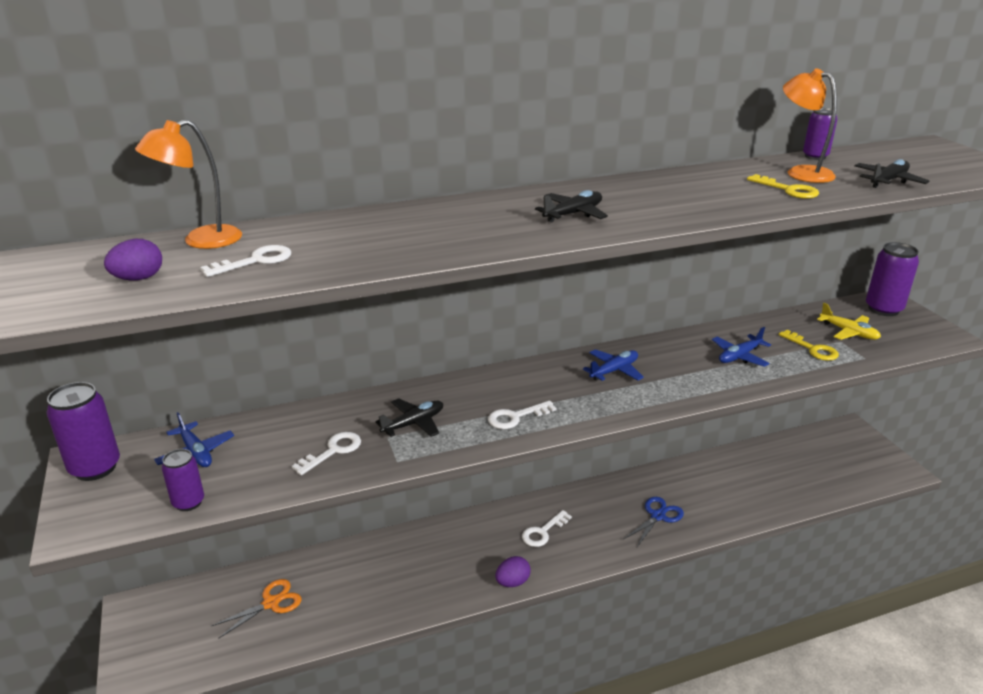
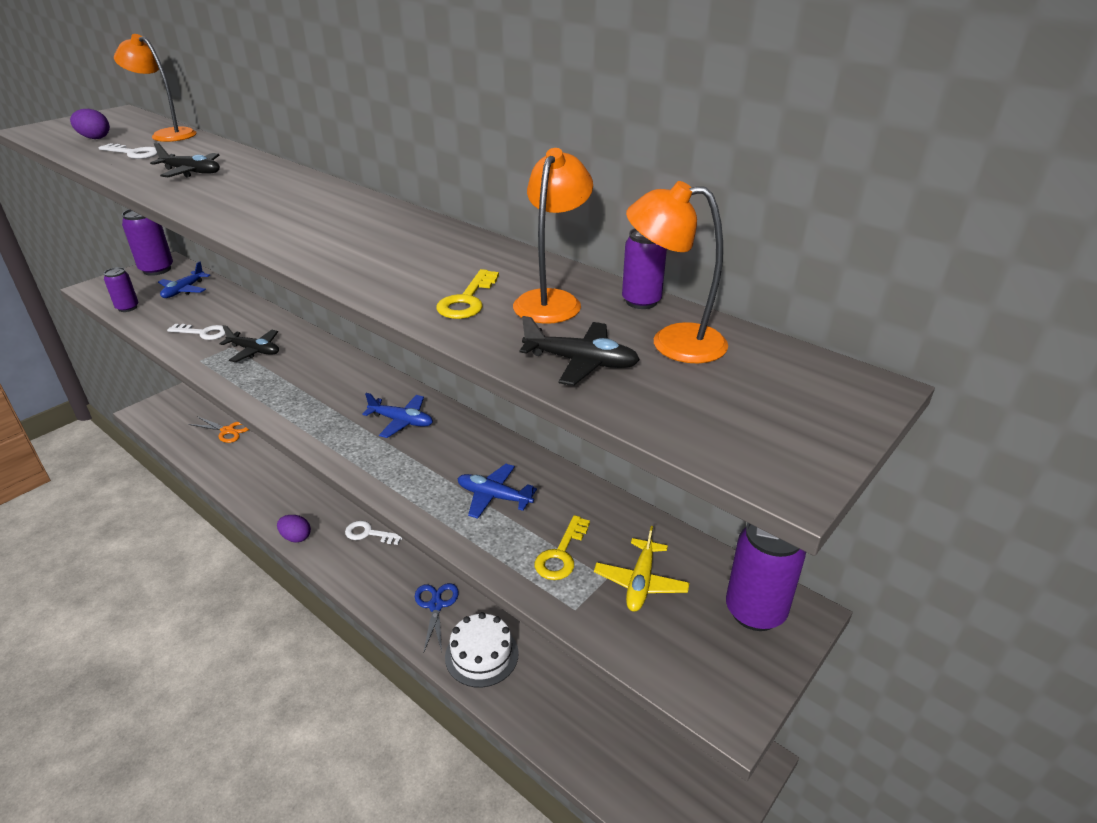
camera: 60 degrees right, 5 degrees up
(516, 417) = (287, 392): white key -> none
(573, 214) = (295, 216): black plane -> black plane (192, 172)
(658, 516) = (436, 605): blue scissors -> blue scissors turned 105 degrees counterclockwise
(722, 507) = (481, 655): none -> white cake
(871, 161) = (673, 342): none -> orange lamp

